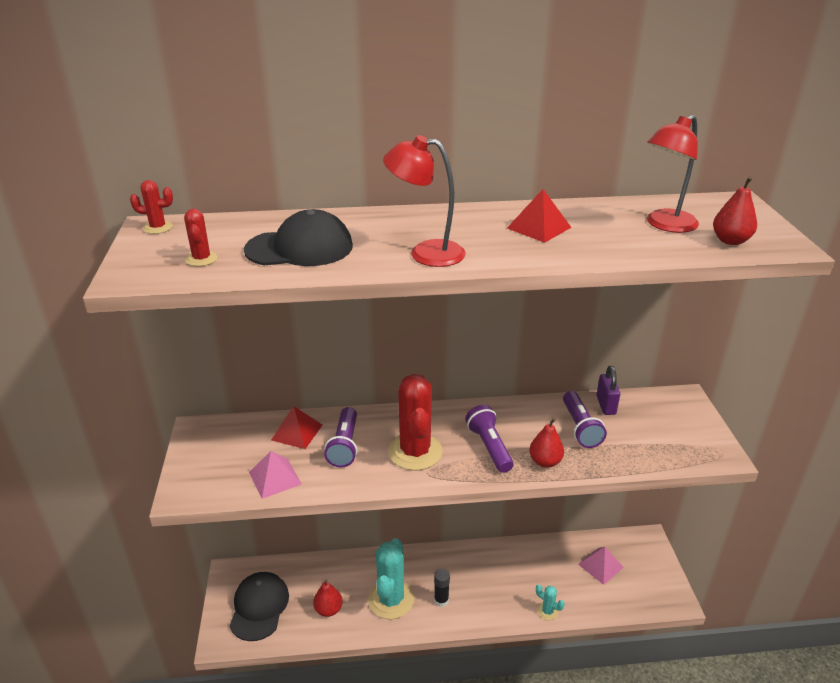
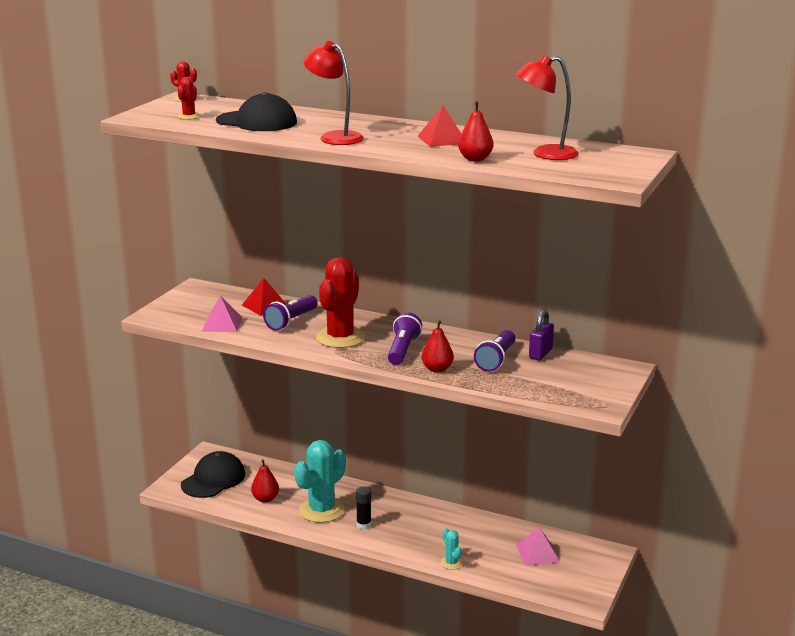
camera: 30 degrees right, 10 degrees down
(730, 241) = (578, 169): red pear -> red pear (475, 159)

